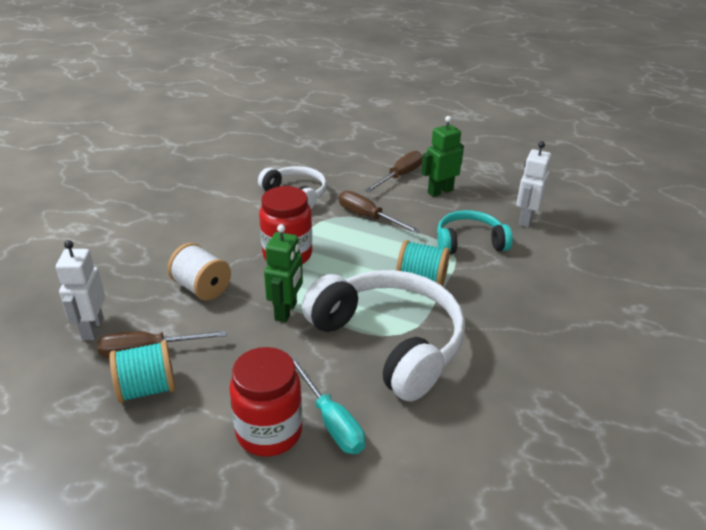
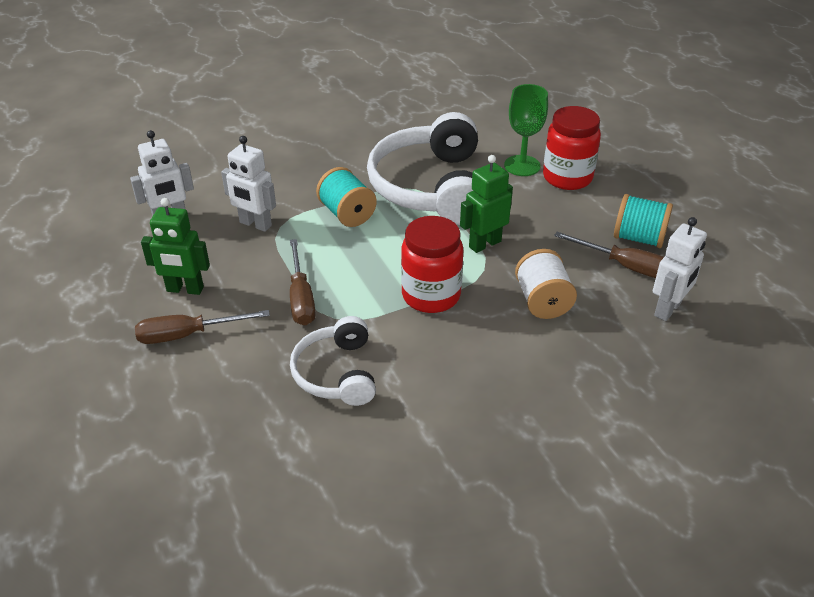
camera: 140 degrees left, 5 degrees up
(331, 421) = (522, 166): turquoise screwdriver -> green goblet
(469, 242) = (255, 224): turquoise headphones -> white robot

